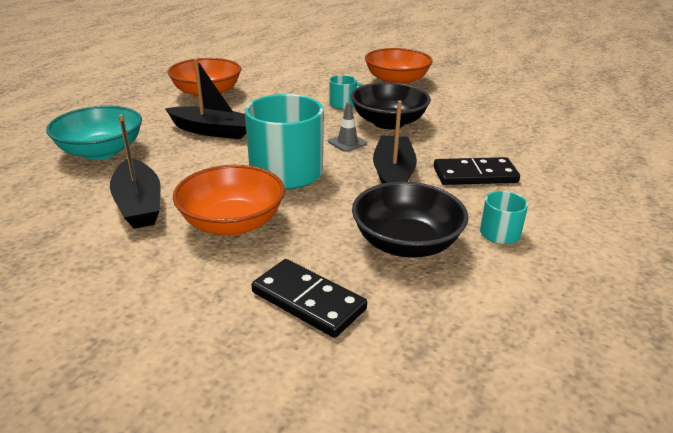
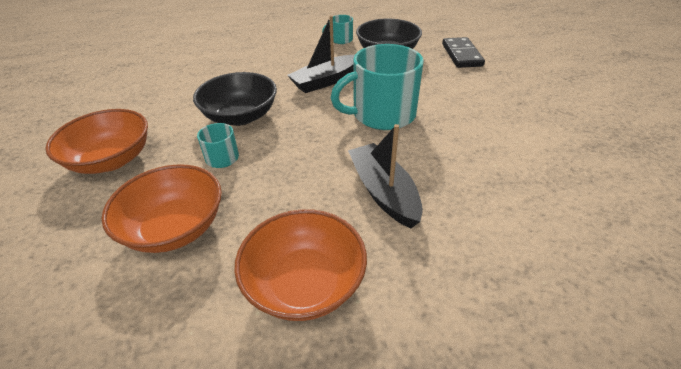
camera: 130 degrees left, 10 degrees up
(101, 151) = (521, 226): turquoise bowl -> none
(139, 204) = (513, 140): black boat -> none
(232, 223) = (460, 98): orange bowl -> orange bowl (175, 228)
(347, 143) = (304, 115): grey traffic cone -> none
(475, 175) = (288, 61): black domino -> none

